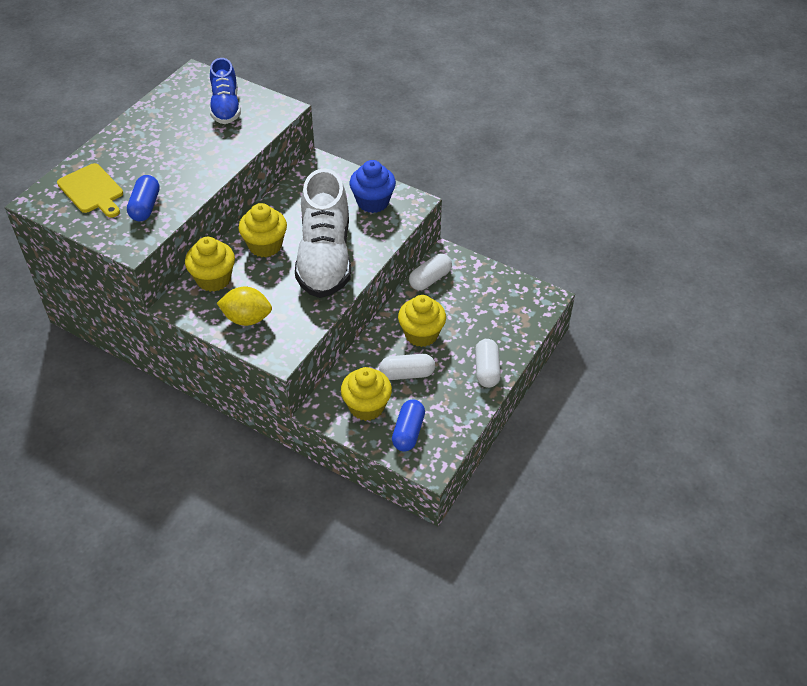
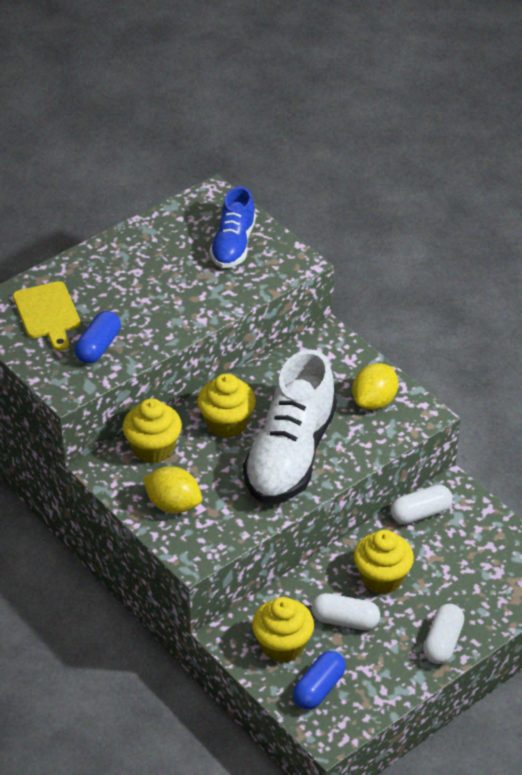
camera: 20 degrees right, 5 degrees down
(373, 202) = (374, 401): blue cupcake -> yellow lemon

